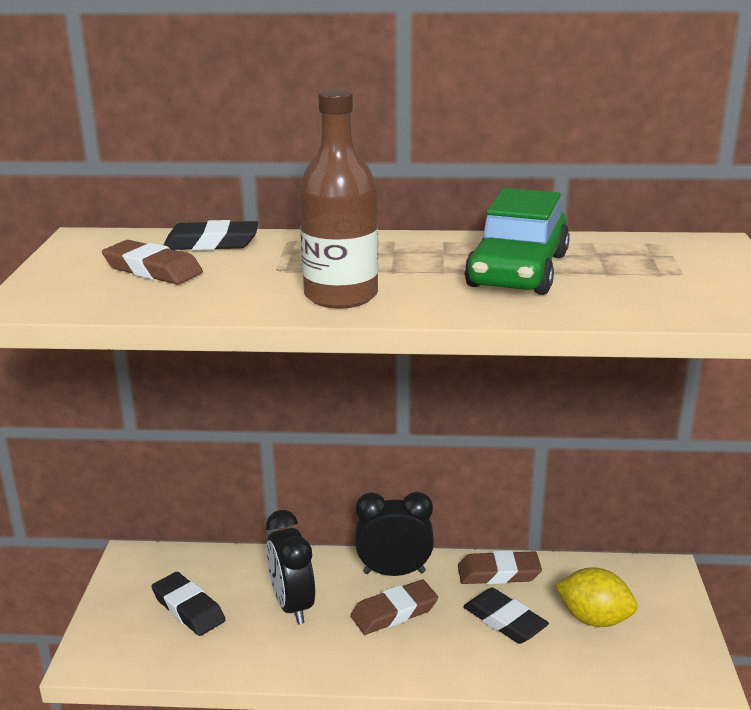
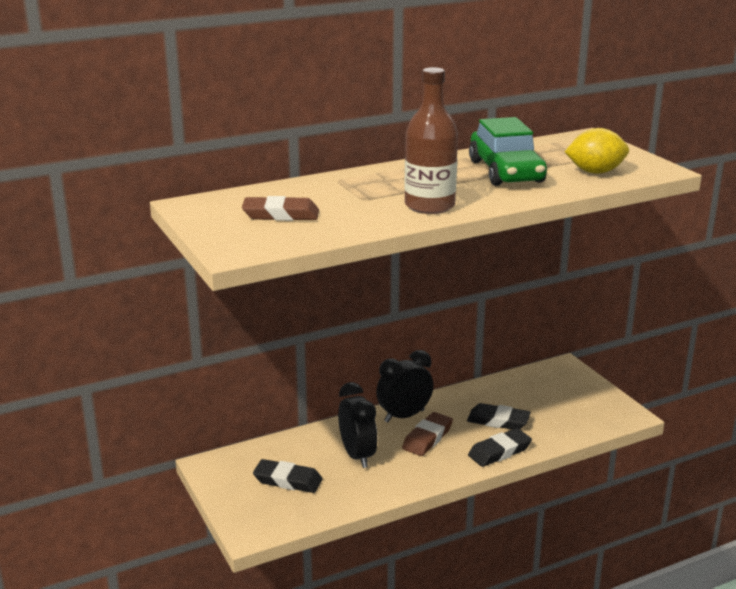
camera: 30 degrees left, 0 degrees up
(211, 243) = (288, 191): black eraser -> black eraser (499, 451)
(292, 605) = (357, 456): black clock -> black clock turned 150 degrees counterclockwise
(498, 573) = (469, 396): brown eraser -> none
(594, 619) = (547, 404): yellow lemon -> yellow lemon (595, 172)

